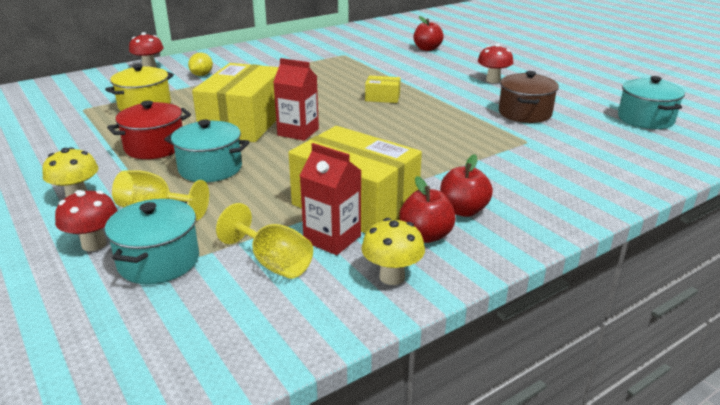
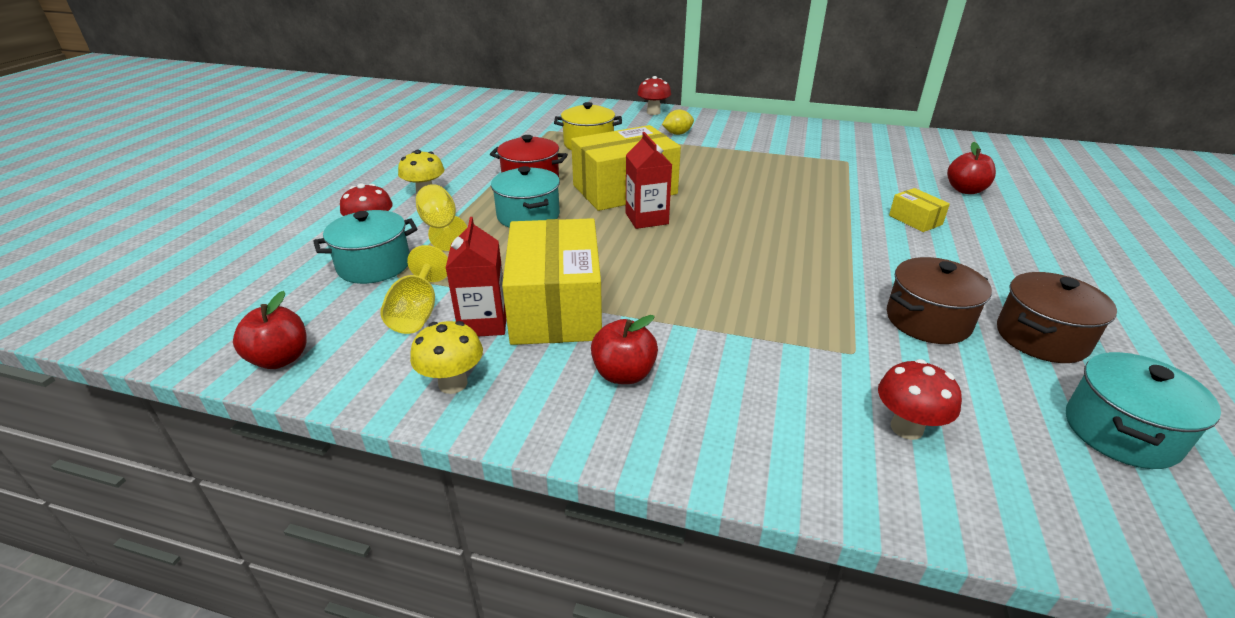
camera: 50 degrees right, 5 degrees up
(382, 98) = (791, 222): yellow box -> yellow box (915, 220)
(426, 235) = (546, 371): red apple -> red apple (280, 359)
(493, 80) = (974, 262): red mushroom -> red mushroom (906, 428)
(569, 99) = (1041, 337): none -> brown pot

